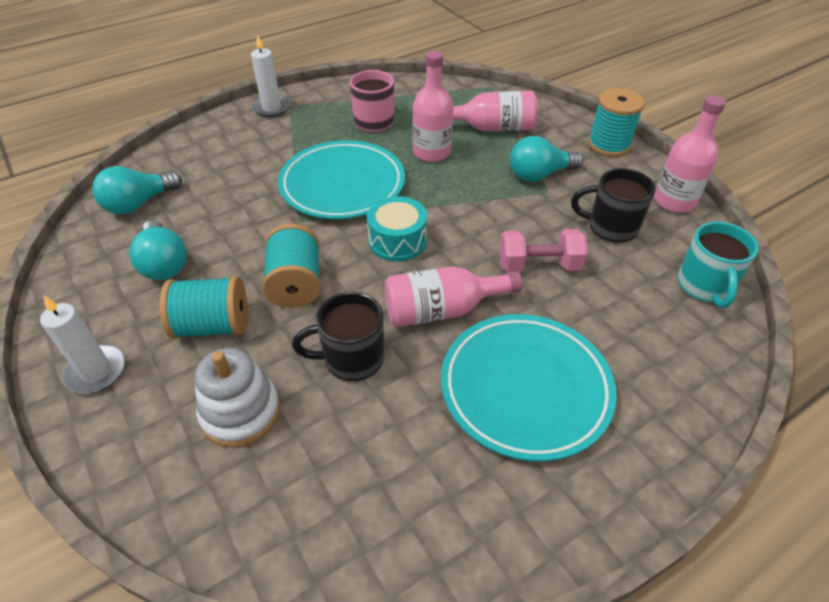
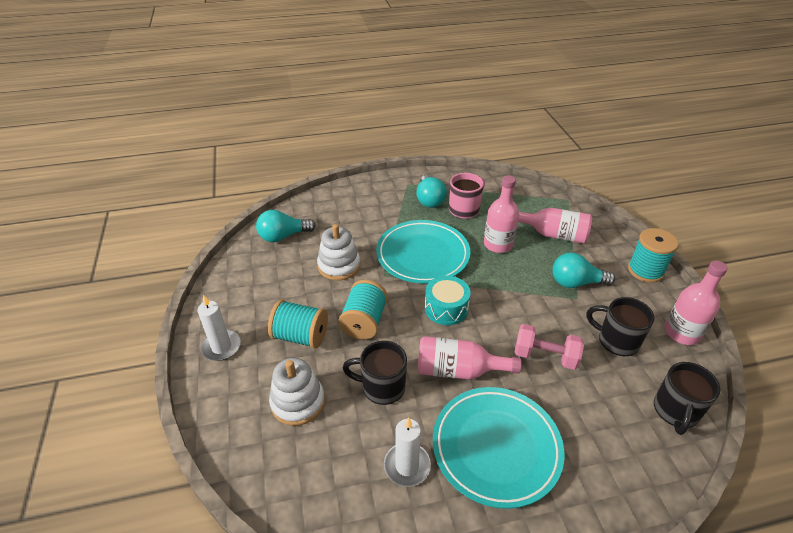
camera: 20 degrees right, 5 degrees down
(164, 264) = (285, 284): turquoise light bulb -> turquoise light bulb (429, 200)
(234, 223) = (339, 266): none -> white stacking toy
(271, 108) = (394, 183): white candle -> white candle (407, 466)
(704, 286) = (675, 411): turquoise mug -> black mug

